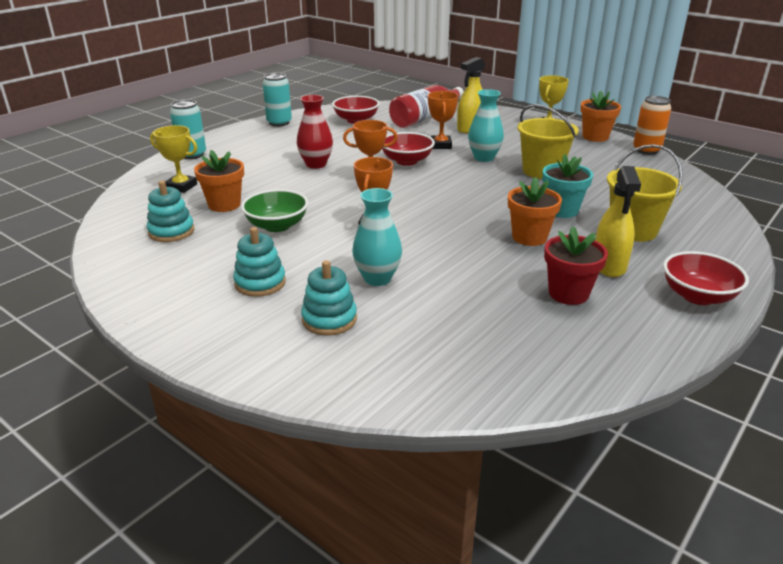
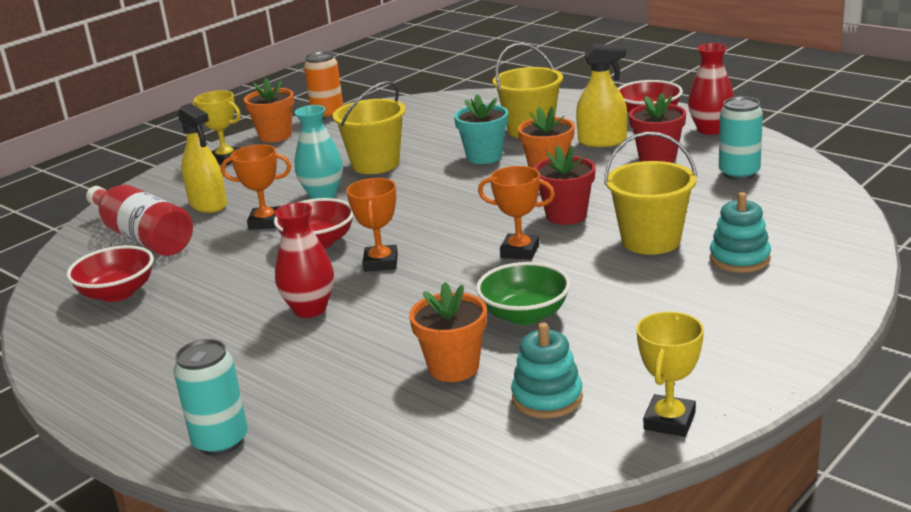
camera: 85 degrees left, 5 degrees down
(181, 187) = (375, 423): yellow trophy -> yellow trophy (669, 421)
(260, 283) = (677, 306): turquoise stacking toy -> none
(279, 123) = (84, 368): turquoise can -> turquoise can (739, 173)
(377, 278) = (651, 241): turquoise vase -> yellow bucket
(434, 243) = (566, 215): none -> red flower pot
(660, 333) = (710, 130): none -> red vase

